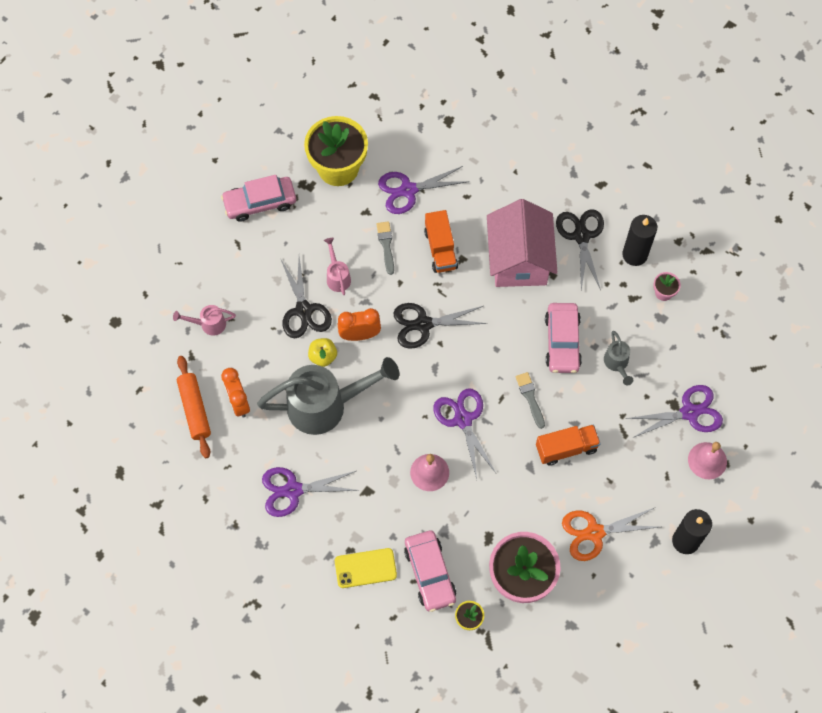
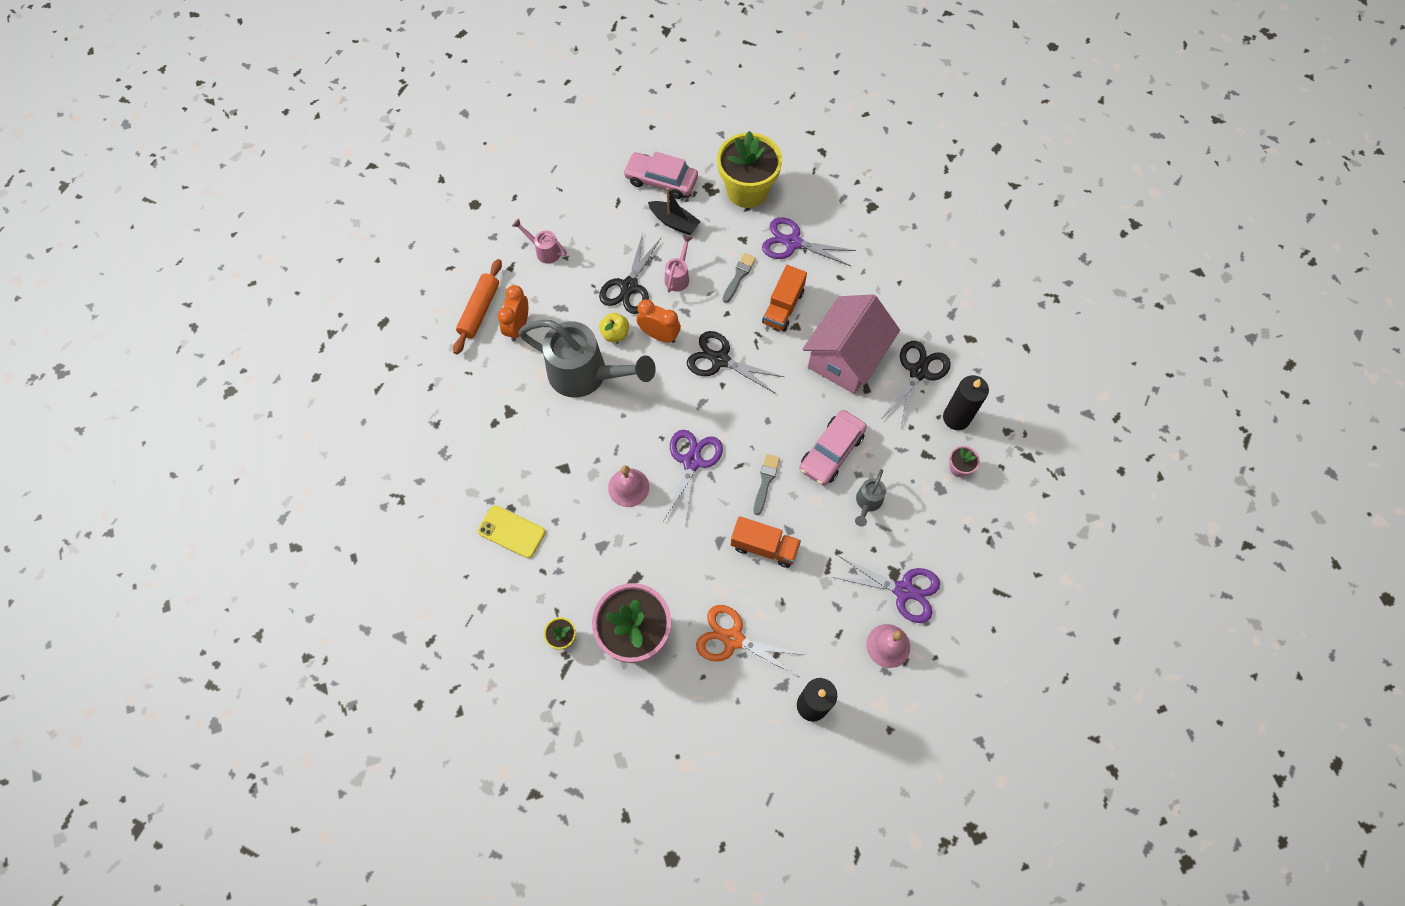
camera: 35 degrees right, 0 degrees up
(293, 490) = (504, 427): purple scissors -> none
(299, 232) = (674, 222): none -> black boat
(430, 573) = (561, 574): pink car -> none

